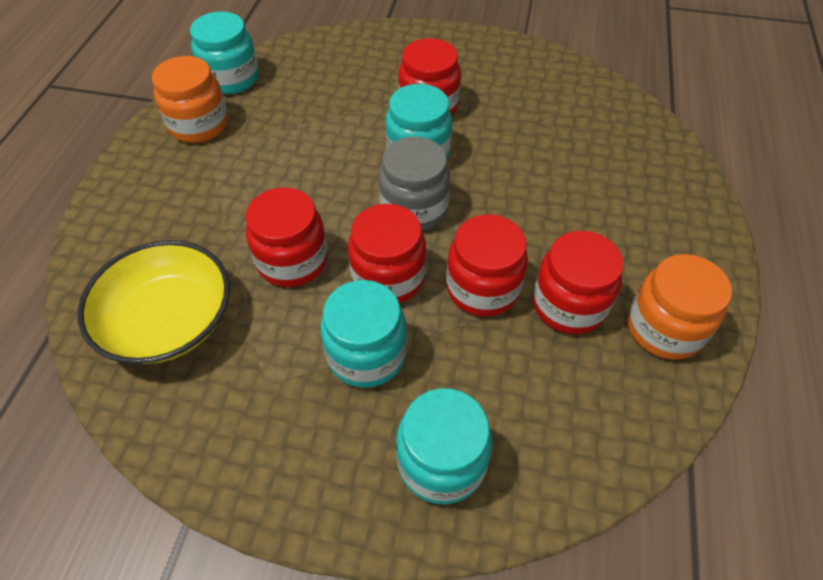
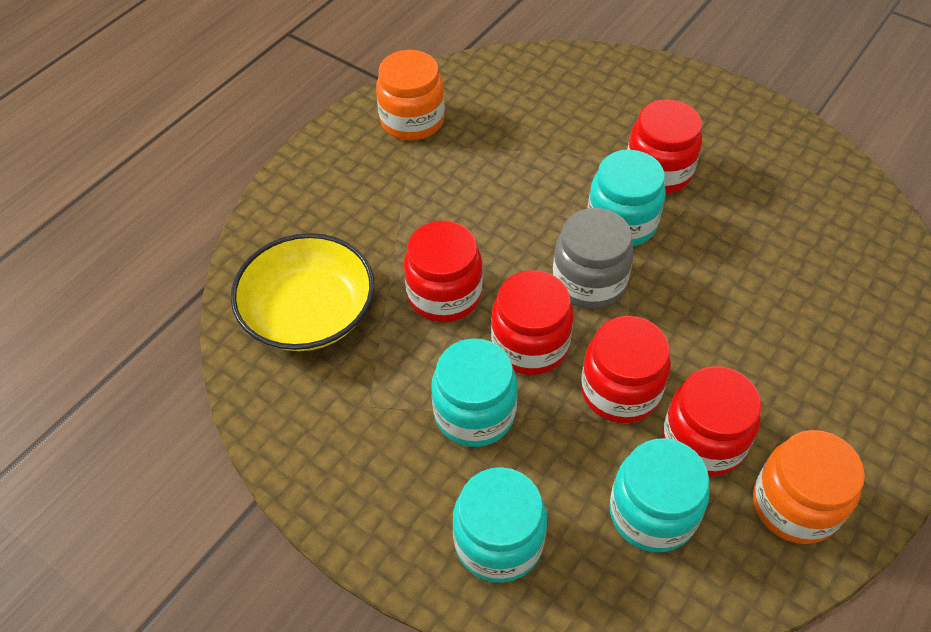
camera: 25 degrees right, 0 degrees up
(231, 78) = (464, 77): turquoise jar -> turquoise jar (652, 513)

